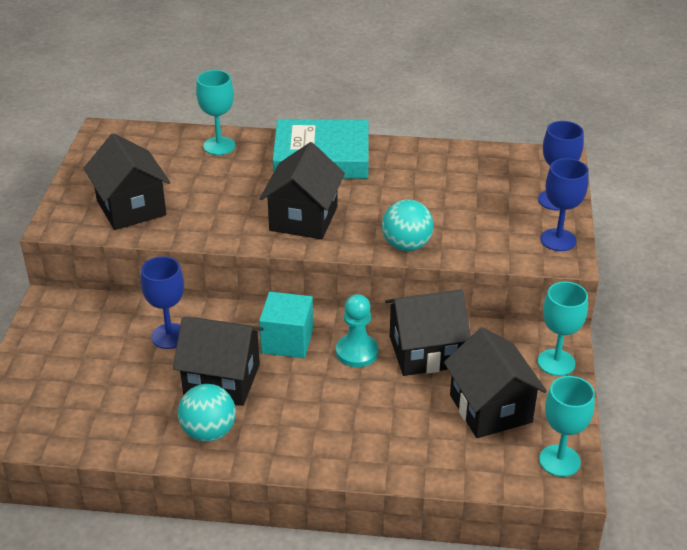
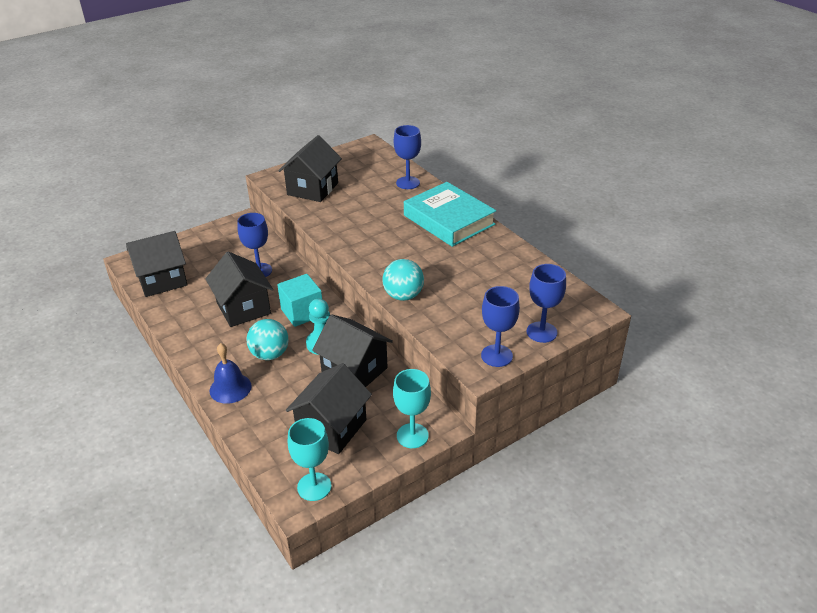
camera: 50 degrees right, 0 degrees up
(209, 432) = (197, 327): turquoise ball -> turquoise ball (270, 354)
(219, 146) = (408, 183): turquoise goblet -> blue goblet
(303, 218) = (378, 246): black house -> black house (162, 280)
(348, 453) = (230, 388): none -> blue bell

